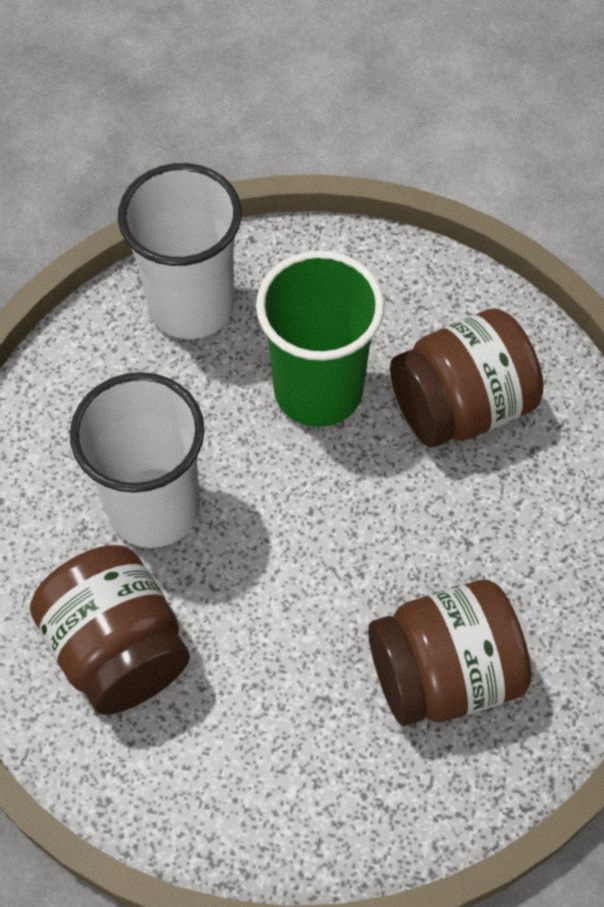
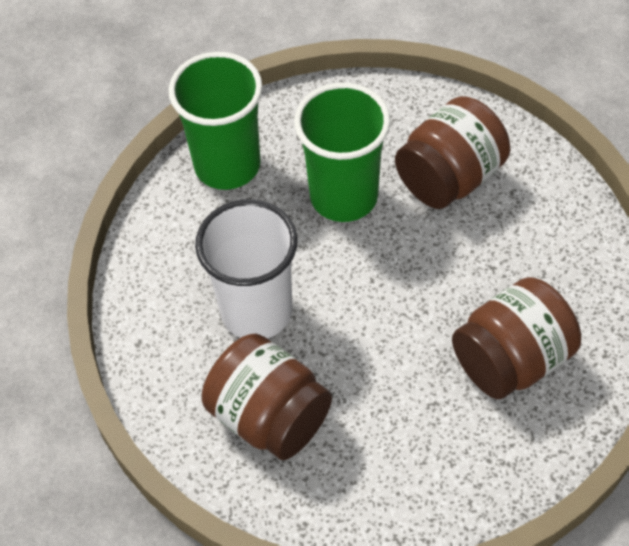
camera: 15 degrees left, 5 degrees down
(191, 305) = (227, 165): white cup -> green cup

